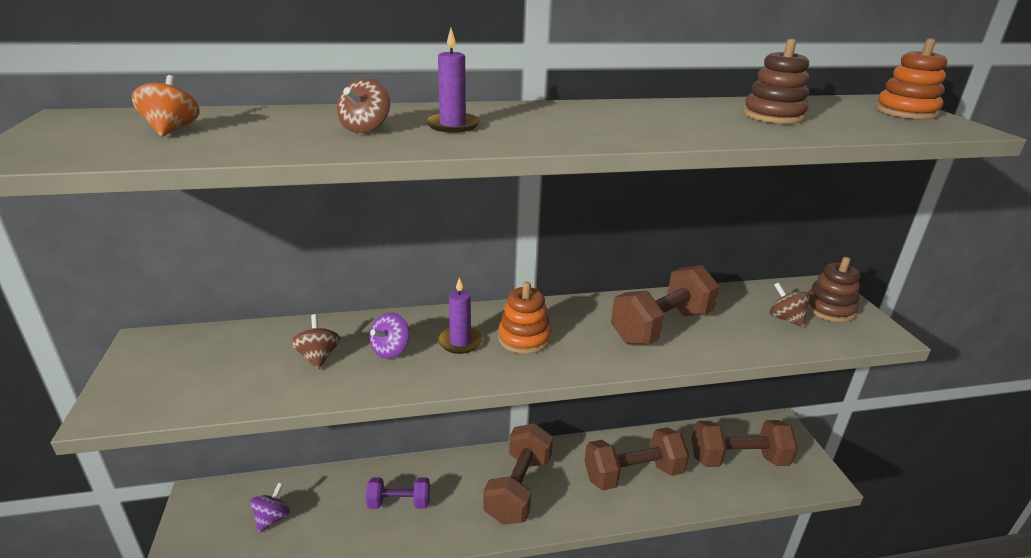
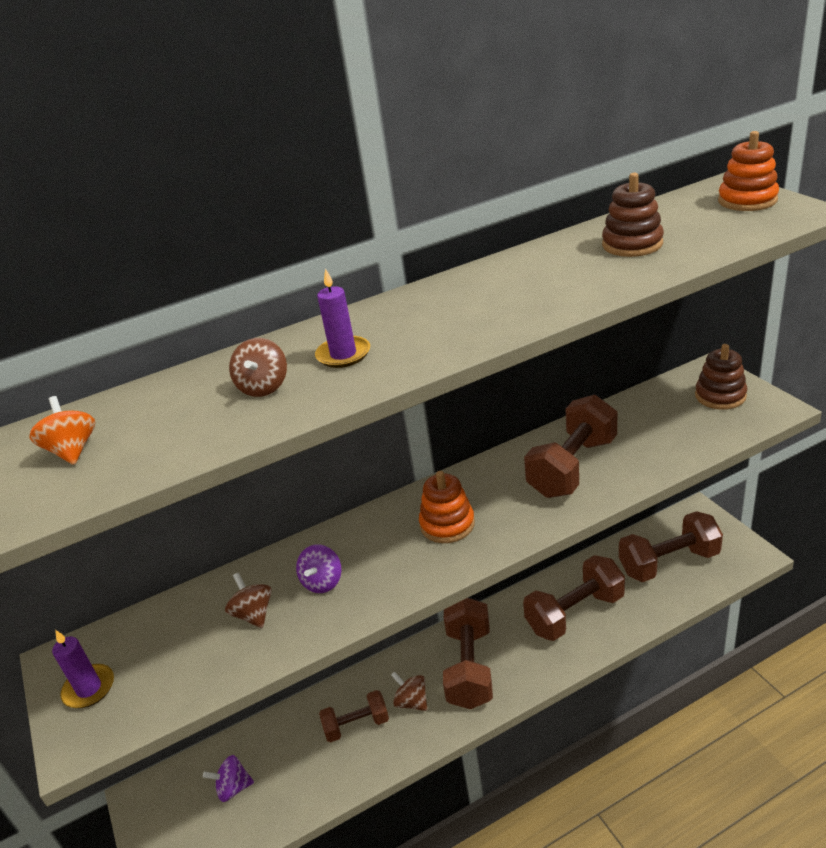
camera: 10 degrees left, 5 degrees up
(272, 518) = (233, 788): purple spinning top -> purple spinning top turned 105 degrees counterclockwise
(399, 503) = (356, 725): purple dumbbell -> brown dumbbell
(460, 342) = (386, 549): purple candle -> purple candle (89, 688)
(785, 319) = (684, 420): brown spinning top -> brown spinning top (411, 702)

